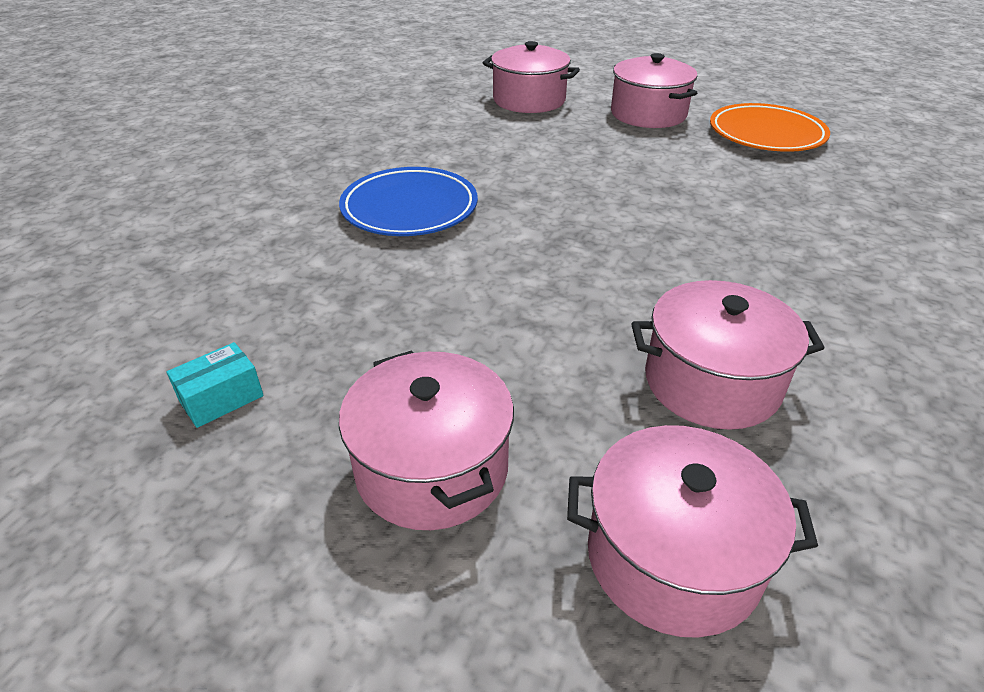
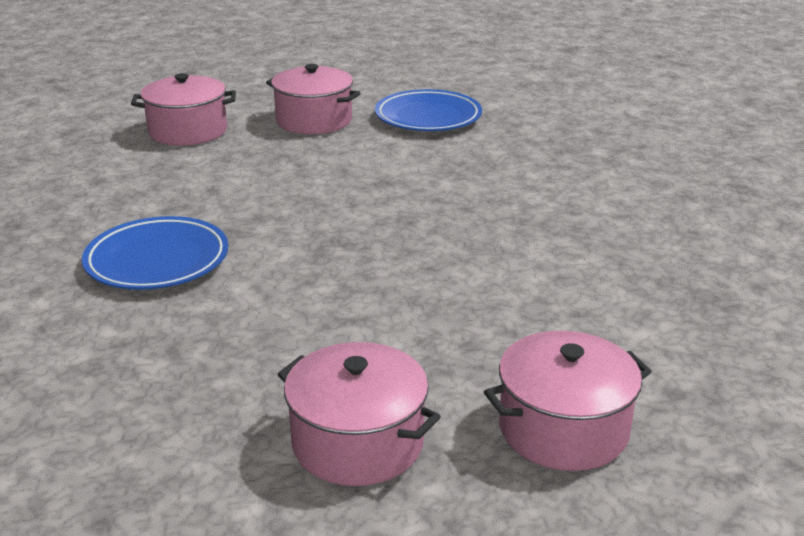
camera: 30 degrees left, 10 degrees down
(221, 398) = (128, 463): turquoise box -> none
(711, 382) = (514, 316): pink pot -> none
(766, 134) = (428, 117): orange plate -> blue plate

